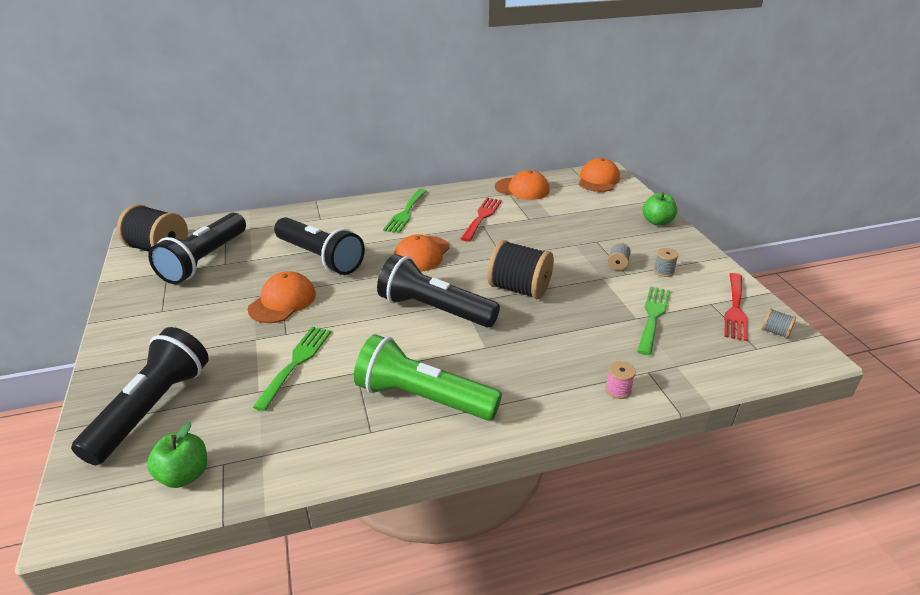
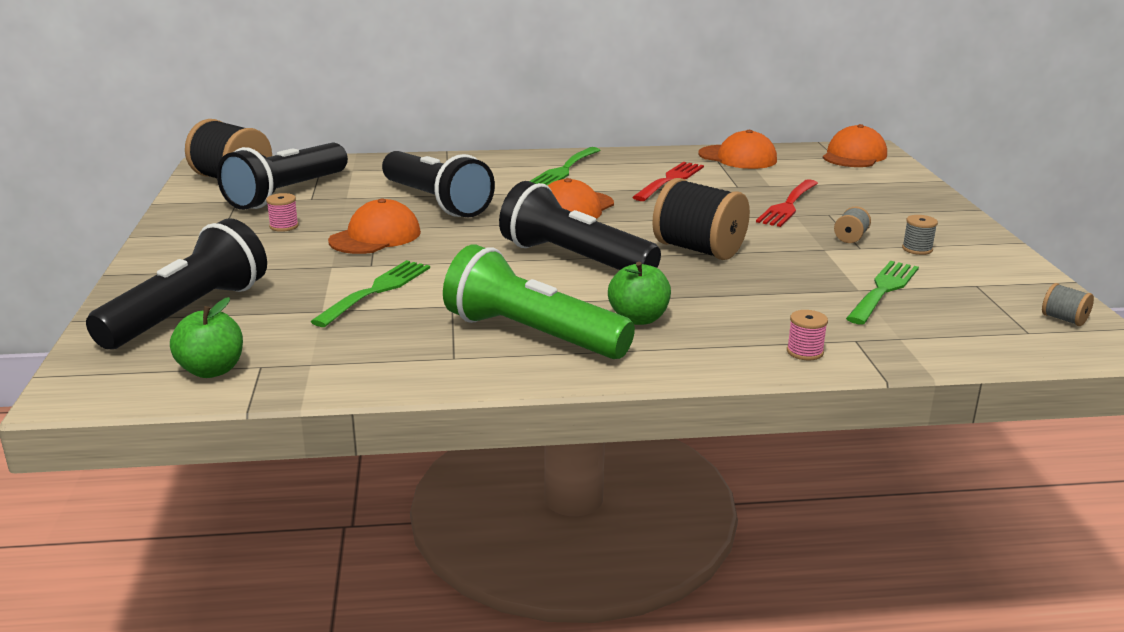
camera: 10 degrees right, 10 degrees down
(210, 297) = (284, 226): none -> pink spool
(657, 222) = (927, 201): green apple -> green apple (638, 319)
(735, 309) = (1011, 293): red fork -> red fork (788, 205)

